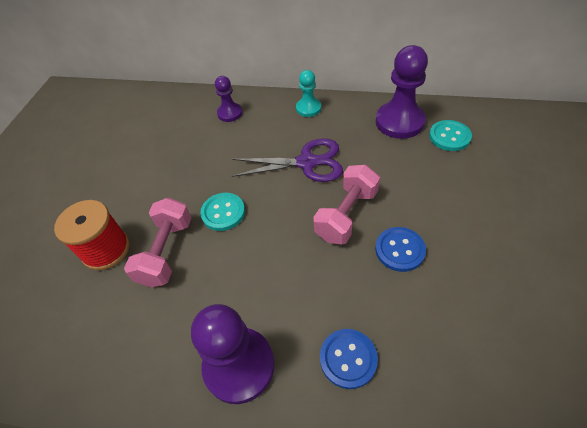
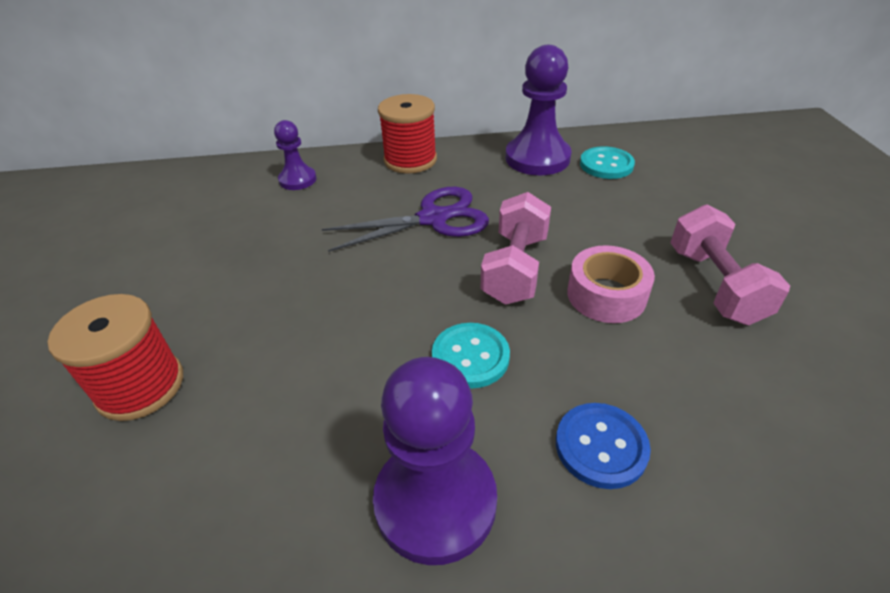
camera: 20 degrees left, 10 degrees down
(166, 252) = (253, 367): pink dumbbell -> pink dumbbell (715, 285)
(223, 212) = (330, 298): turquoise button -> turquoise button (470, 357)
(308, 108) = (410, 160): turquoise pawn -> red spool
(399, 250) = (606, 295): blue button -> pink tape

